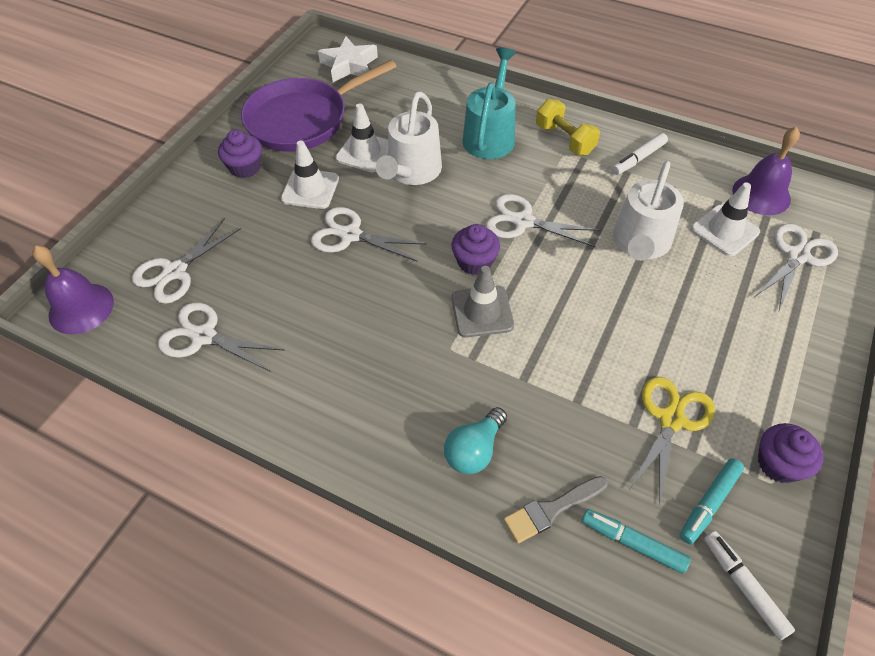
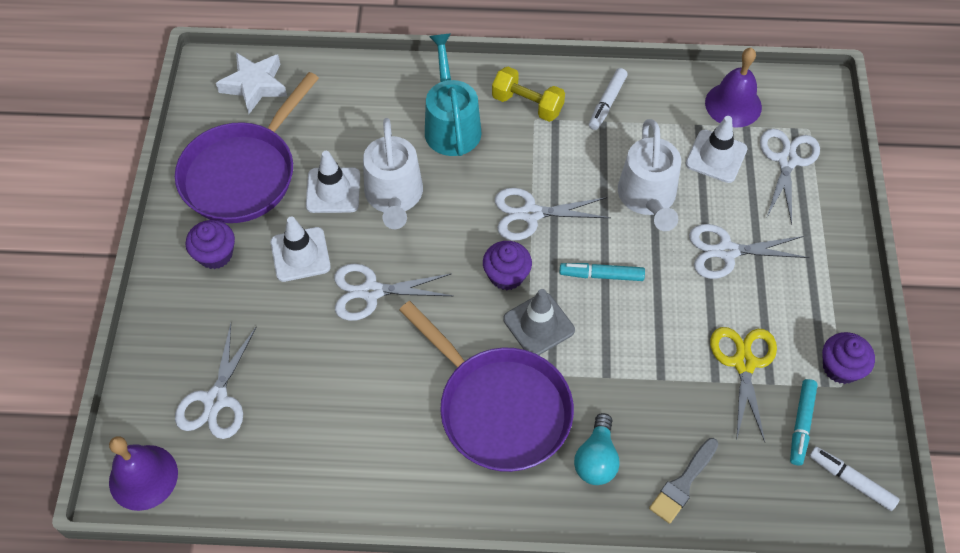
camera: 25 degrees left, 5 degrees up
(204, 336) = (289, 455): white scissors -> white scissors (726, 251)
(406, 368) = (499, 408): none -> purple pan
(632, 543) = (757, 483): turquoise marker -> turquoise marker (601, 275)

